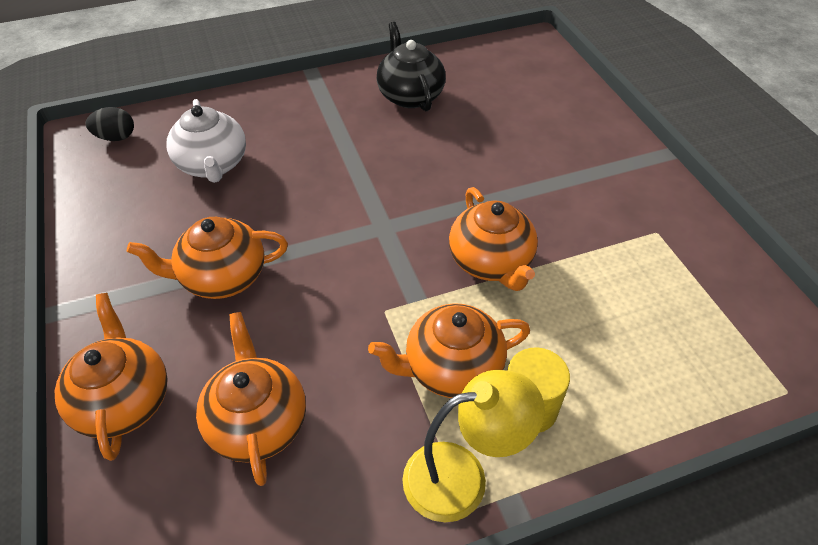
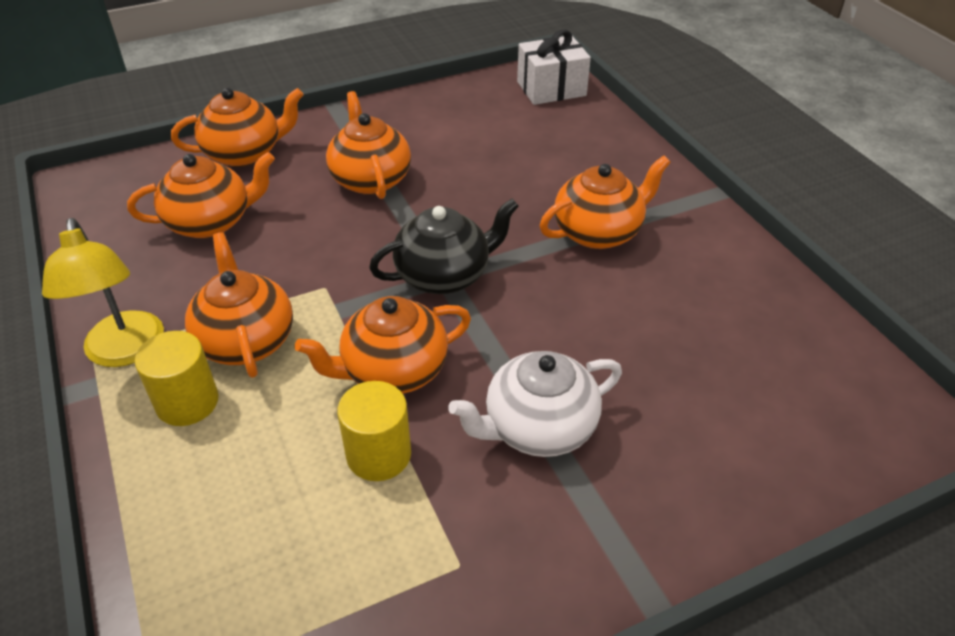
camera: 85 degrees right, 5 degrees down
(116, 137) = (551, 88): black egg -> white gift
(213, 165) = (524, 149): white teapot -> white teapot (538, 428)
(344, 135) = (598, 232): none -> orange teapot
(410, 95) = (700, 283): black teapot -> black teapot (444, 275)
(574, 271) = (379, 454): none -> yellow cylinder

